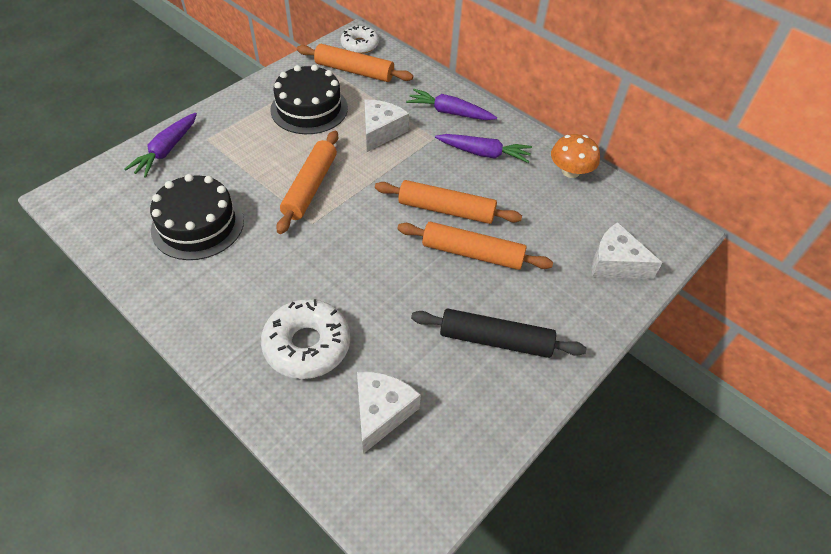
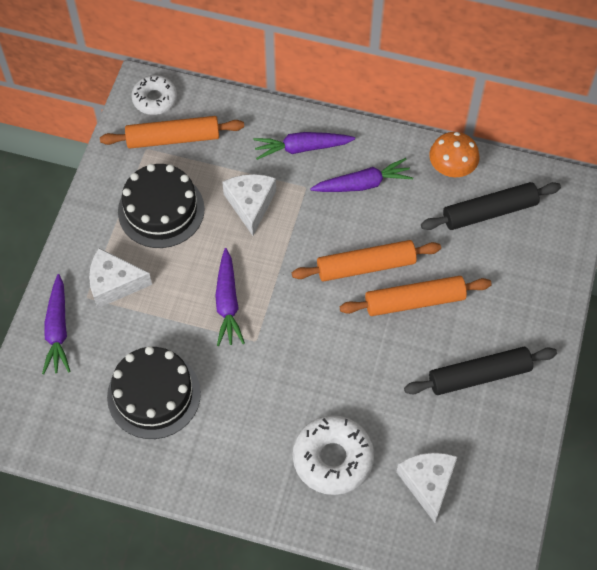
camera: 25 degrees left, 10 degrees up
(310, 187) = (227, 303): orange rolling pin -> purple carrot
(586, 215) = (489, 211): none -> black rolling pin
(615, 263) = (537, 251): white cheese -> white cheese (114, 284)

